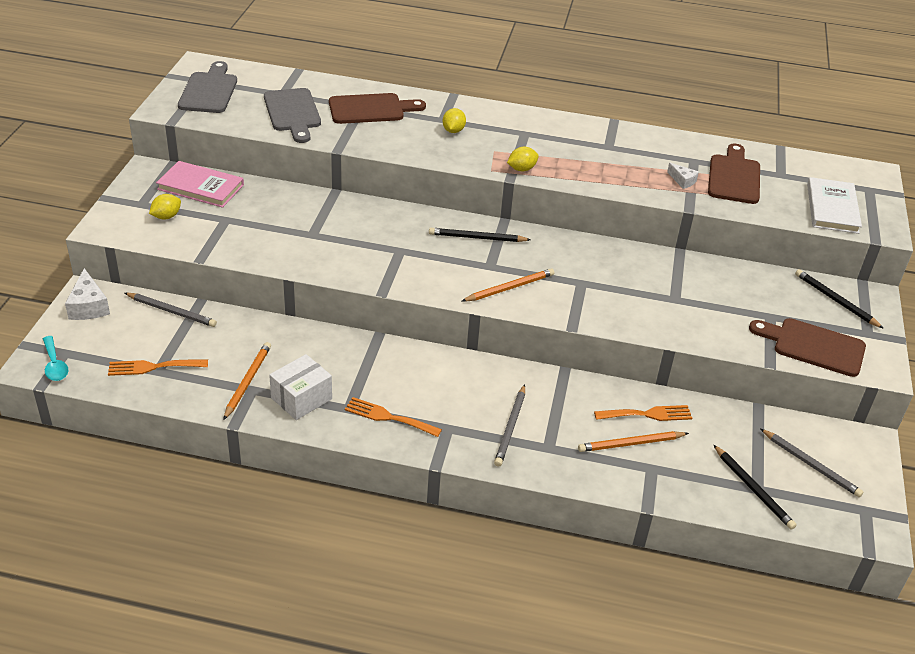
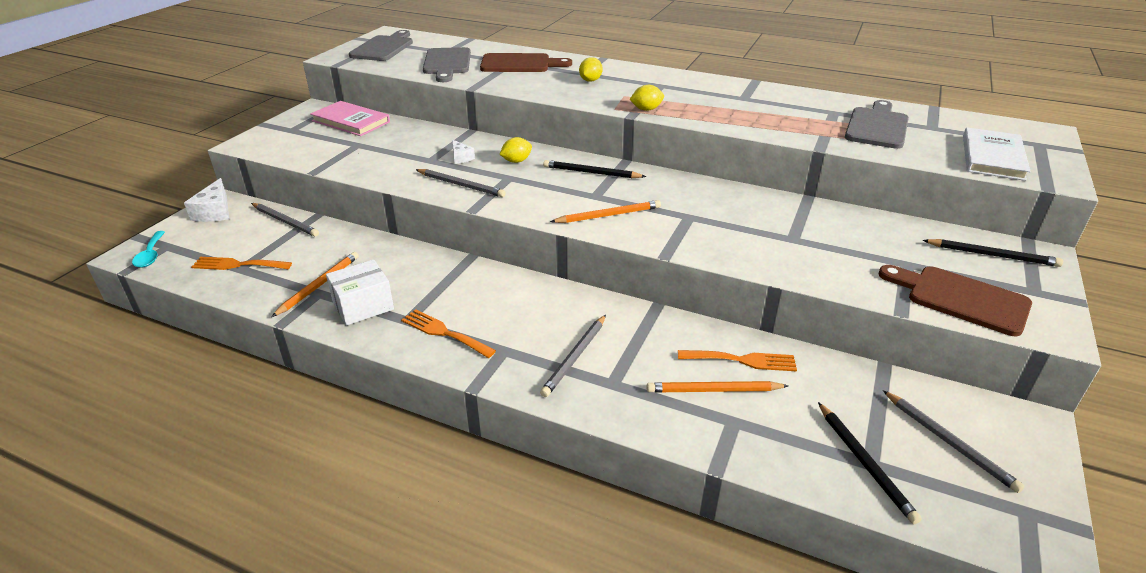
camera: 15 degrees right, 5 degrees down
(166, 216) = (306, 139): yellow lemon -> yellow lemon (516, 161)
(358, 264) = (461, 185): none -> grey pencil
(682, 181) = (817, 126): white cheese -> white cheese (461, 157)
(734, 177) = (877, 126): brown cutting board -> grey cutting board
(835, 300) = (992, 255): black pencil -> black pencil turned 135 degrees clockwise

